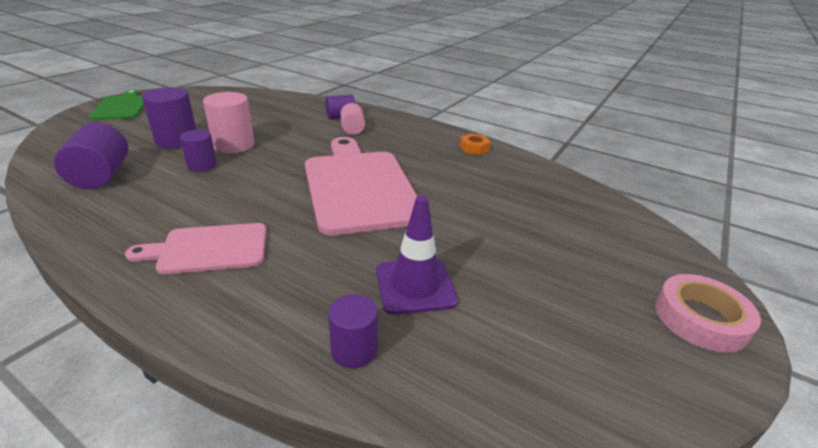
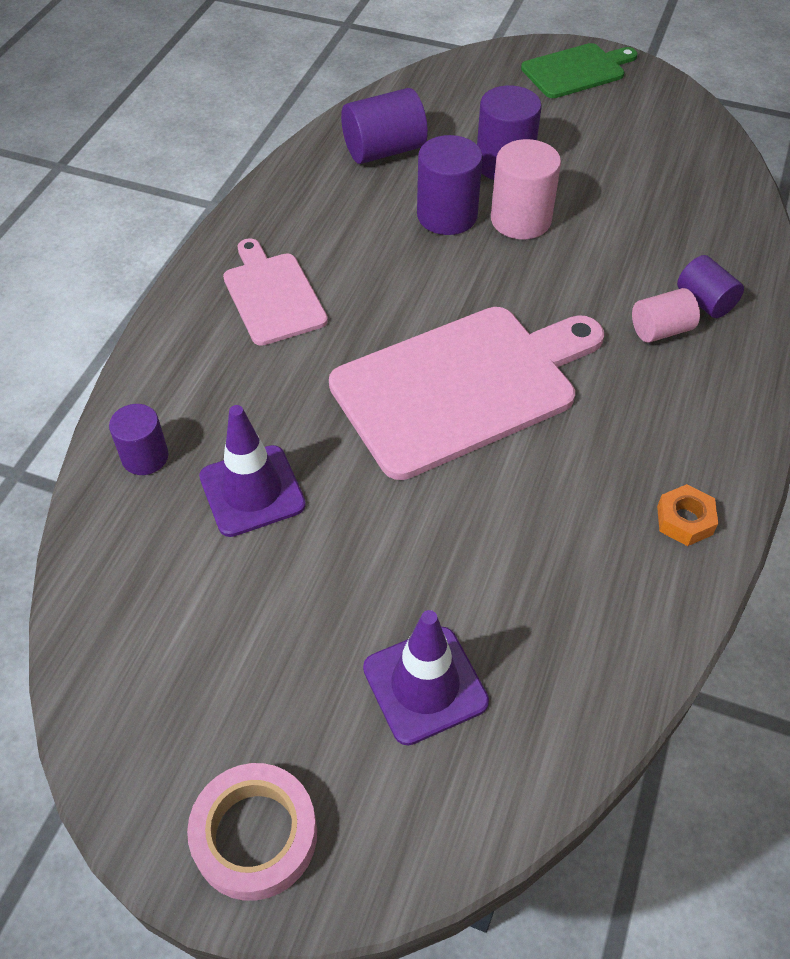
camera: 80 degrees right, 20 degrees up
(202, 165) = (447, 216): purple cylinder -> purple cylinder, size x1.58
(576, 235) = (425, 685): none -> purple traffic cone

